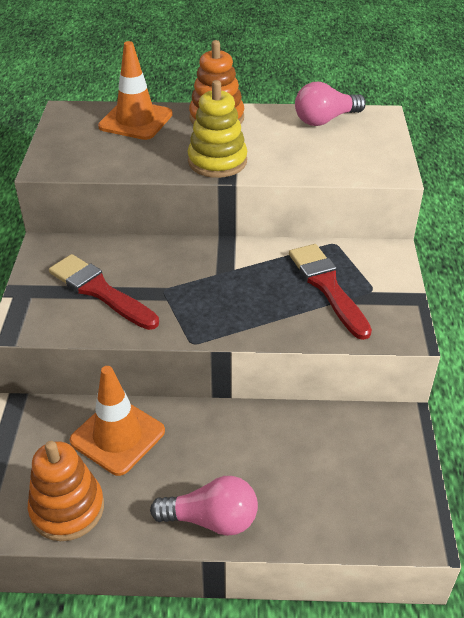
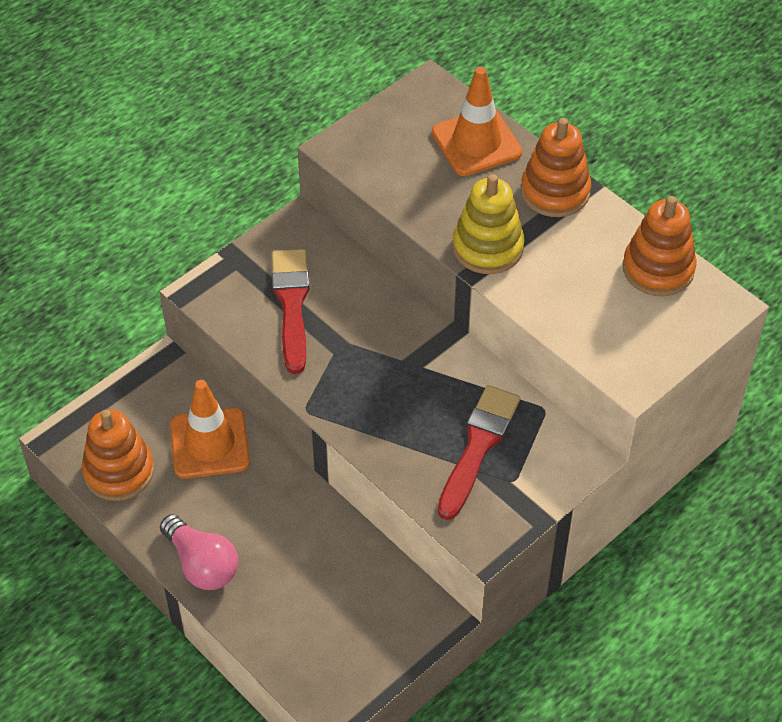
camera: 45 degrees right, 10 degrees up
(325, 120) = (658, 269): pink light bulb -> orange stacking toy

